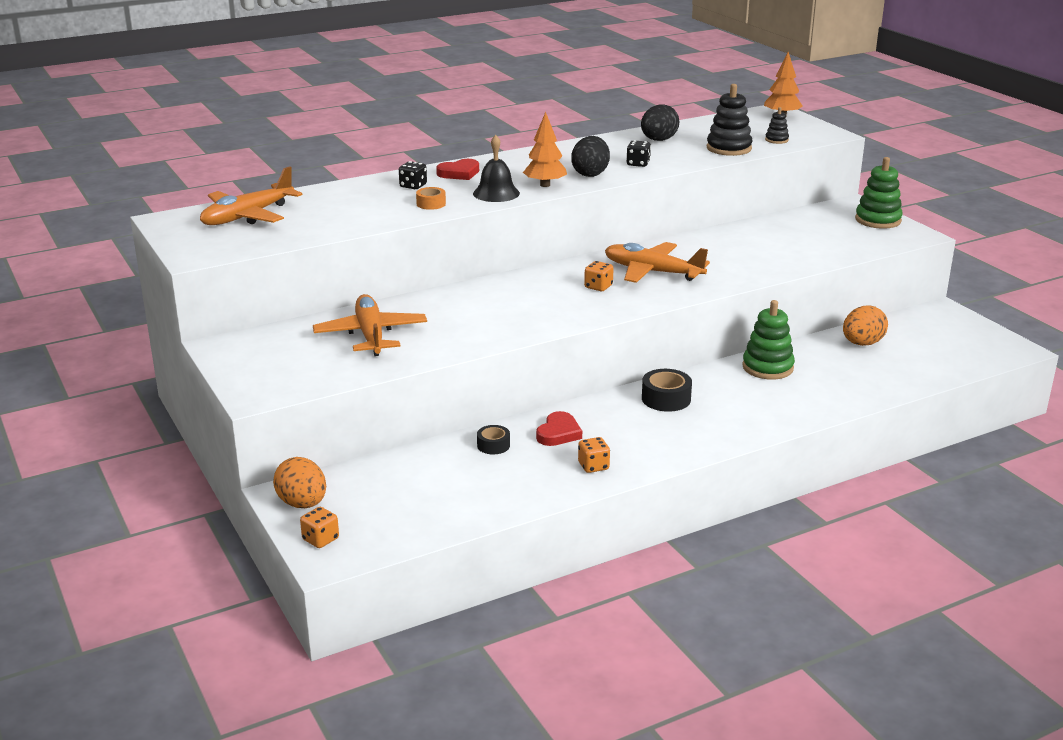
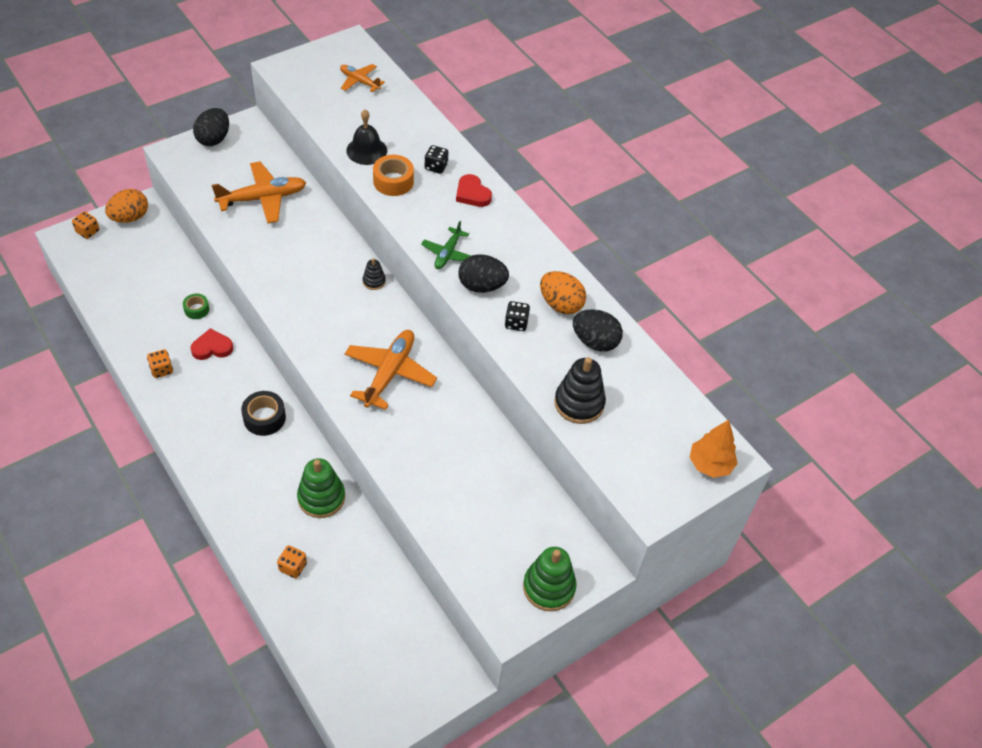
camera: 80 degrees right, 25 degrees up
(240, 368) = (214, 139): none -> black egg
(247, 216) = (359, 81): orange plane -> orange plane, size x0.58
(431, 204) = (393, 181): orange tape -> orange tape, size x1.59
(493, 445) = (196, 309): black tape -> green tape
(496, 193) = (423, 221): black bell -> black bell (366, 150)
(545, 185) = (447, 254): orange tree -> green plane
(558, 433) = (212, 347): red heart -> red heart turned 150 degrees clockwise
(598, 287) = (355, 333): orange dice -> orange dice (293, 567)
(776, 140) = (617, 451): black stacking toy -> black stacking toy (374, 281)
(862, 343) = (373, 585): orange egg -> orange egg (560, 304)

